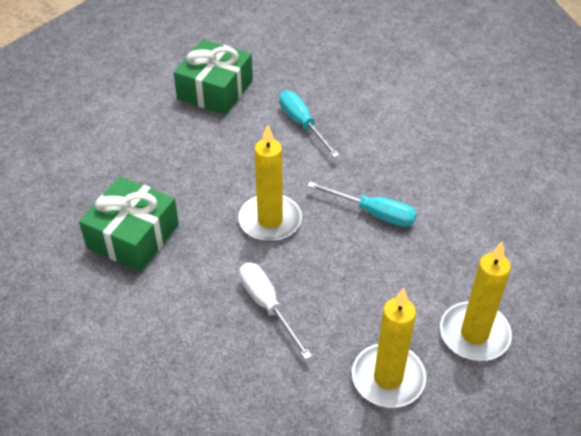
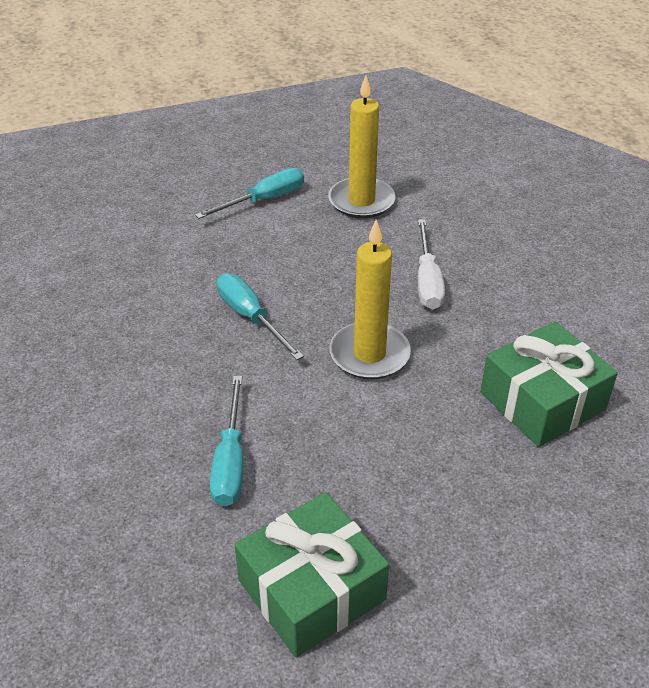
camera: 150 degrees left, 5 degrees down
(474, 334) = (264, 200): yellow candle -> turquoise screwdriver

